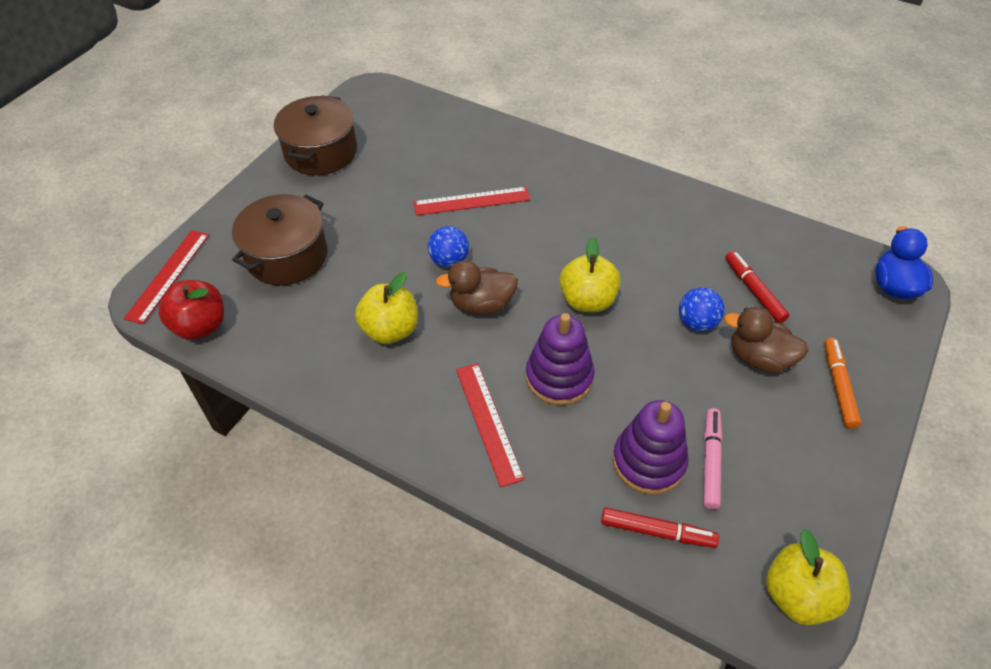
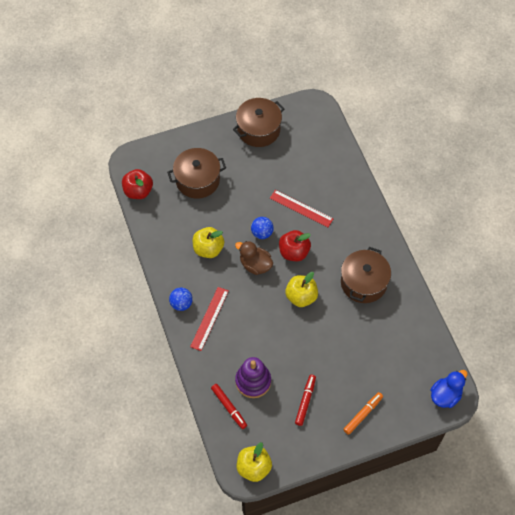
camera: 40 degrees right, 10 degrees up
(168, 275) = (144, 155): red ruler -> none
(518, 255) = (294, 252): none -> red apple
(559, 377) = (254, 321): purple stacking toy -> none
(645, 231) = (363, 283): none -> brown pot
(697, 323) = (336, 342): blue ball -> blue ball (181, 304)
(710, 461) = (276, 400): pink marker -> none
(754, 291) = (378, 348): red marker -> red marker (305, 401)
(759, 358) = (344, 378): brown duck -> none

